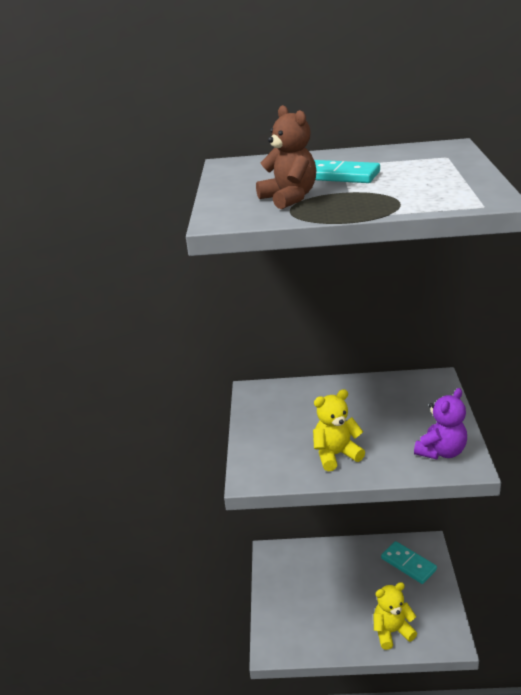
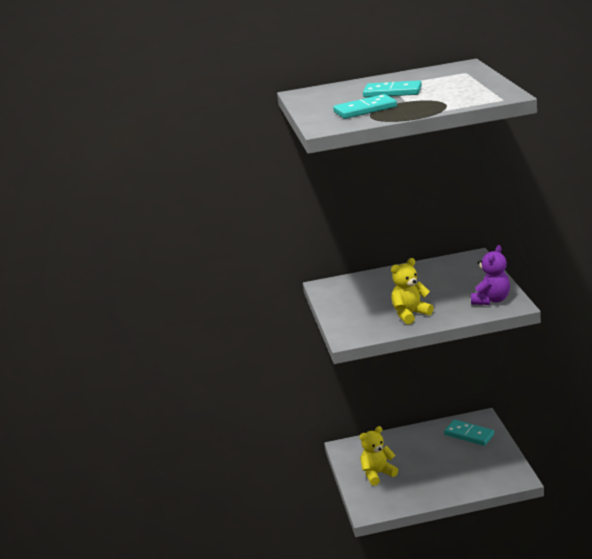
camera: 10 degrees left, 5 degrees down
(289, 198) = (365, 109): brown teddy bear -> turquoise domino
(392, 631) = (467, 481): yellow teddy bear -> yellow teddy bear (377, 474)

